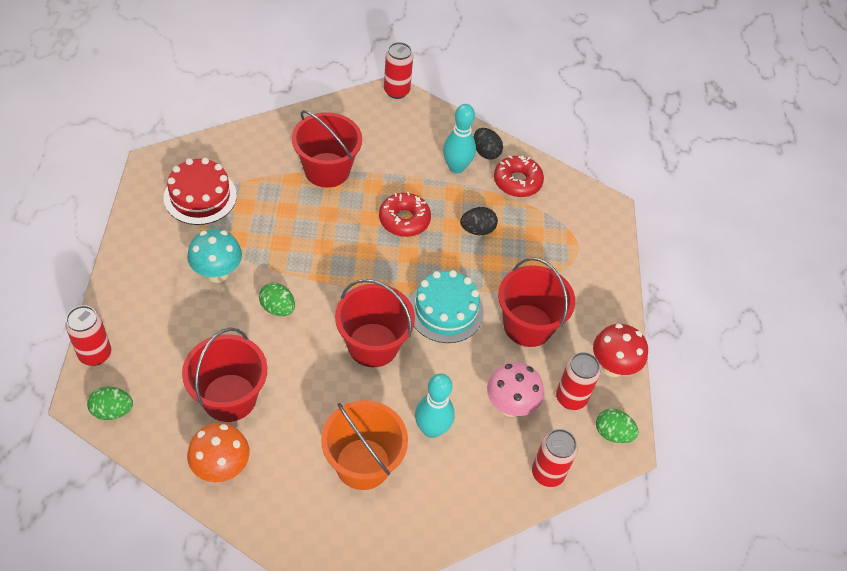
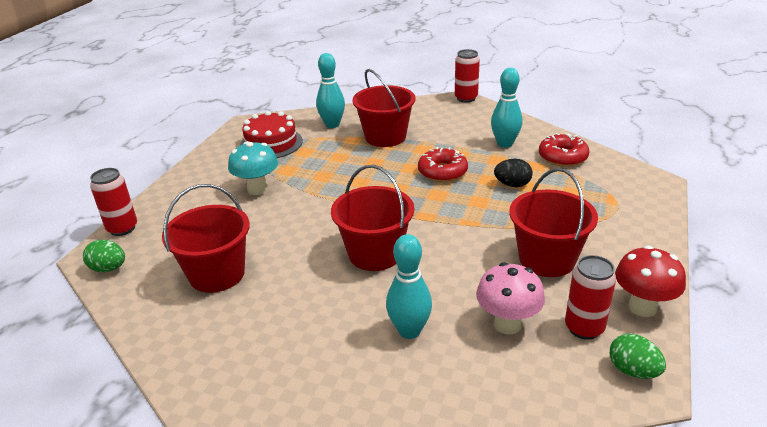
camera: 25 degrees right, 20 degrees down
(221, 468) = (175, 328): orange mushroom -> none
(259, 155) = (332, 125): none -> turquoise bowling pin
(278, 308) = (297, 217): green egg -> none
(363, 464) = (320, 349): orange bucket -> none
(445, 310) = (460, 237): turquoise cake -> none
(486, 152) = (536, 137): black egg -> none
(547, 473) = (537, 397): red can -> none

